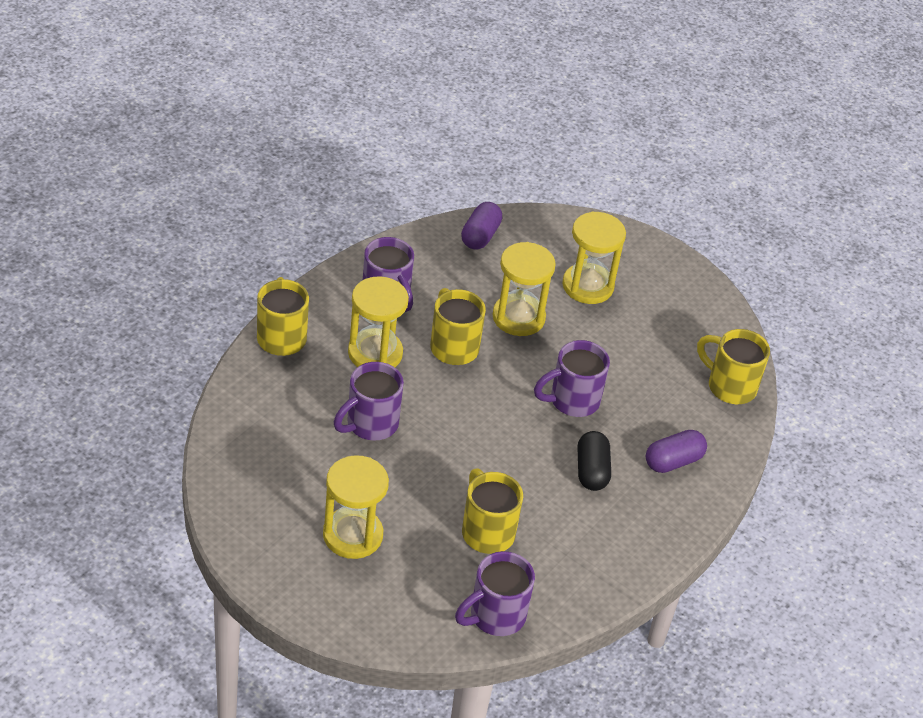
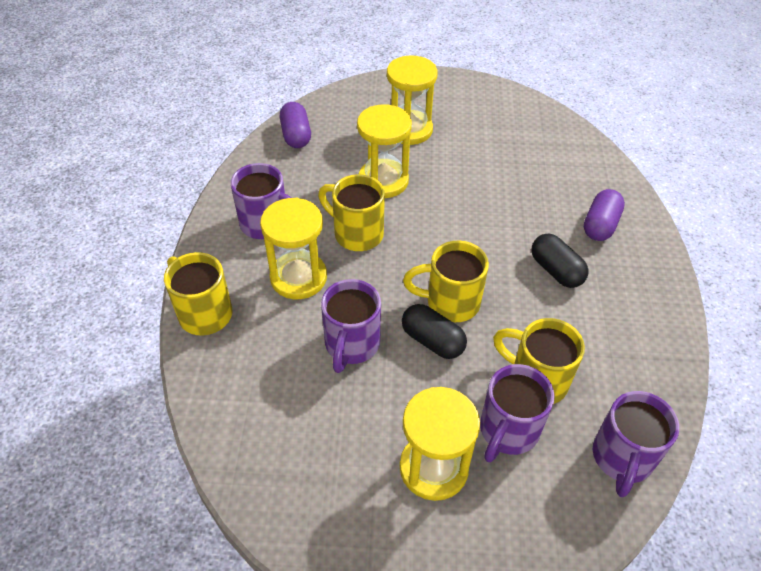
camera: 30 degrees left, 5 degrees up
(435, 458) = (432, 341): none -> black capsule
(572, 401) = (485, 222): purple mug -> purple mug (507, 431)
(729, 386) = (574, 146): yellow mug -> yellow mug (450, 302)

